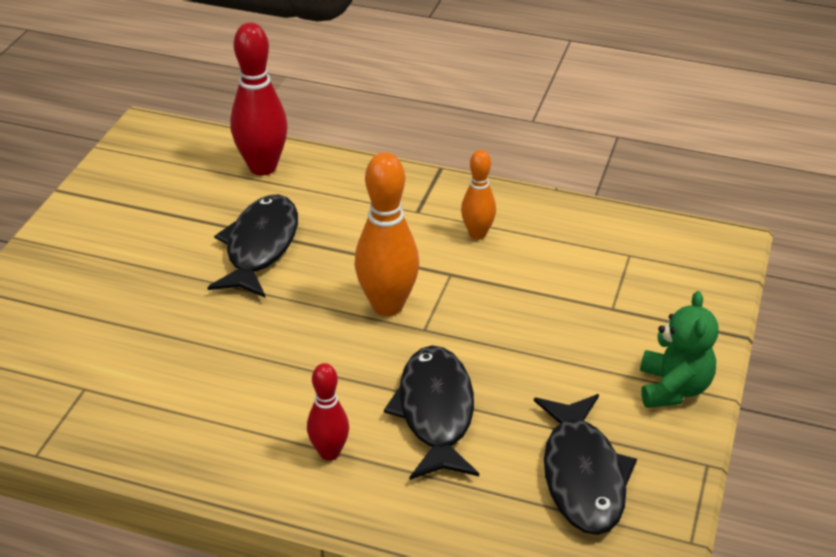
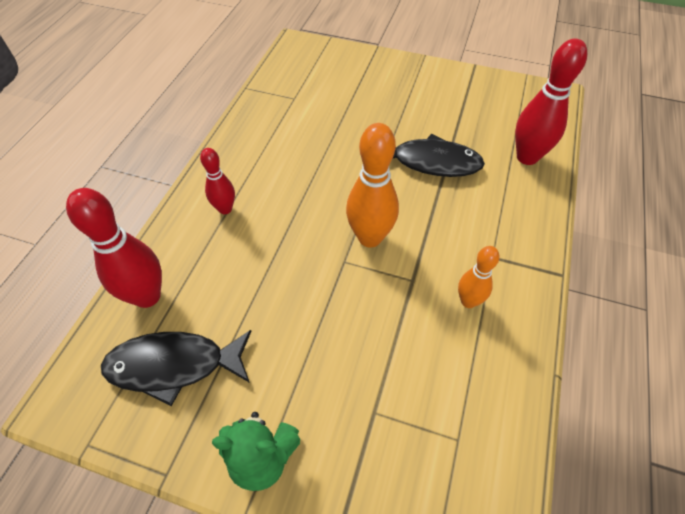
camera: 90 degrees right, 15 degrees up
(435, 412) = (254, 268): black fish -> none
(485, 520) = (147, 296): none -> red bowling pin

